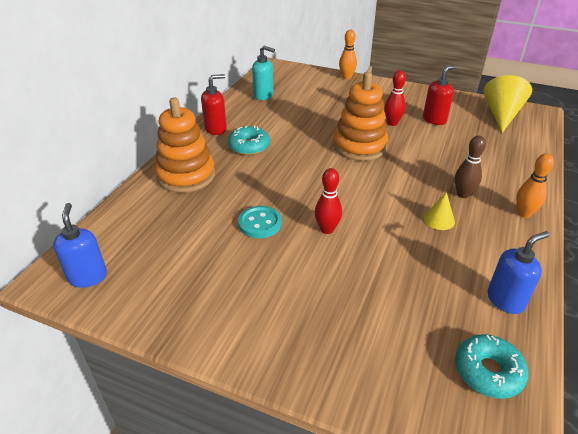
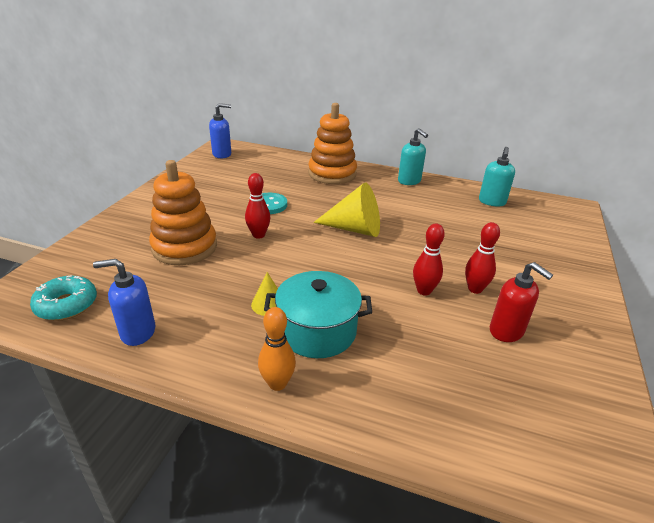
camera: 85 degrees right, 5 degrees down
(216, 129) = (409, 181): red soap dispenser -> turquoise soap dispenser
(249, 146) = (384, 197): turquoise donut -> none
(346, 77) = (588, 258): orange bowling pin -> none
(359, 146) = (406, 260): orange stacking toy -> orange stacking toy (184, 247)
(400, 143) = (424, 291): none -> red bowling pin
(463, 194) = (317, 331): brown bowling pin -> turquoise pot
(501, 115) = (574, 424): yellow cone -> yellow cone (355, 229)
(505, 300) = (137, 332): blue soap dispenser -> blue soap dispenser turned 120 degrees clockwise

